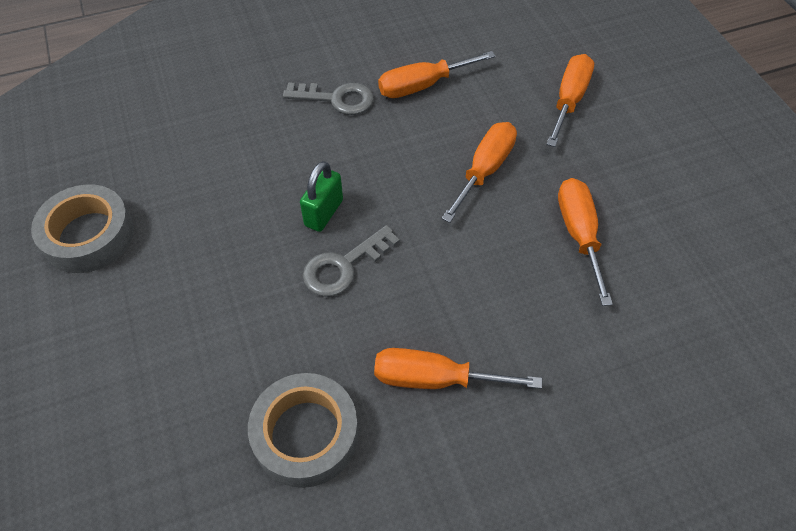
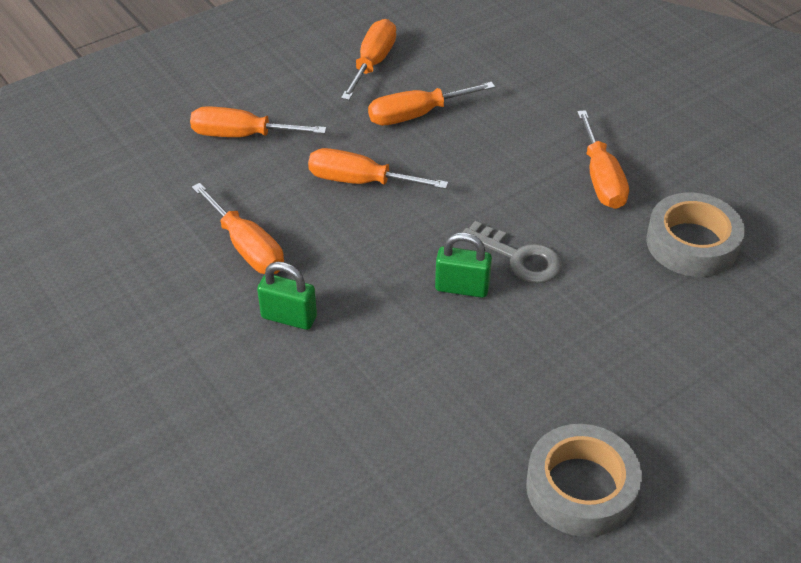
camera: 105 degrees left, 10 degrees down
(337, 99) = (289, 317): grey key -> green padlock
(677, 216) = (373, 63): none -> orange screwdriver

